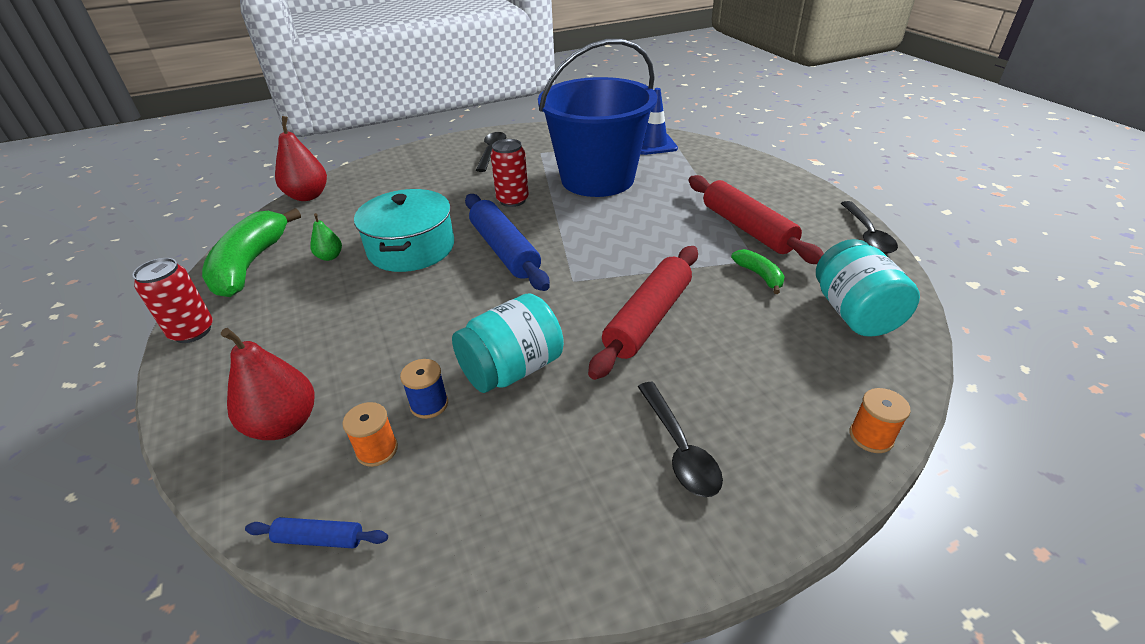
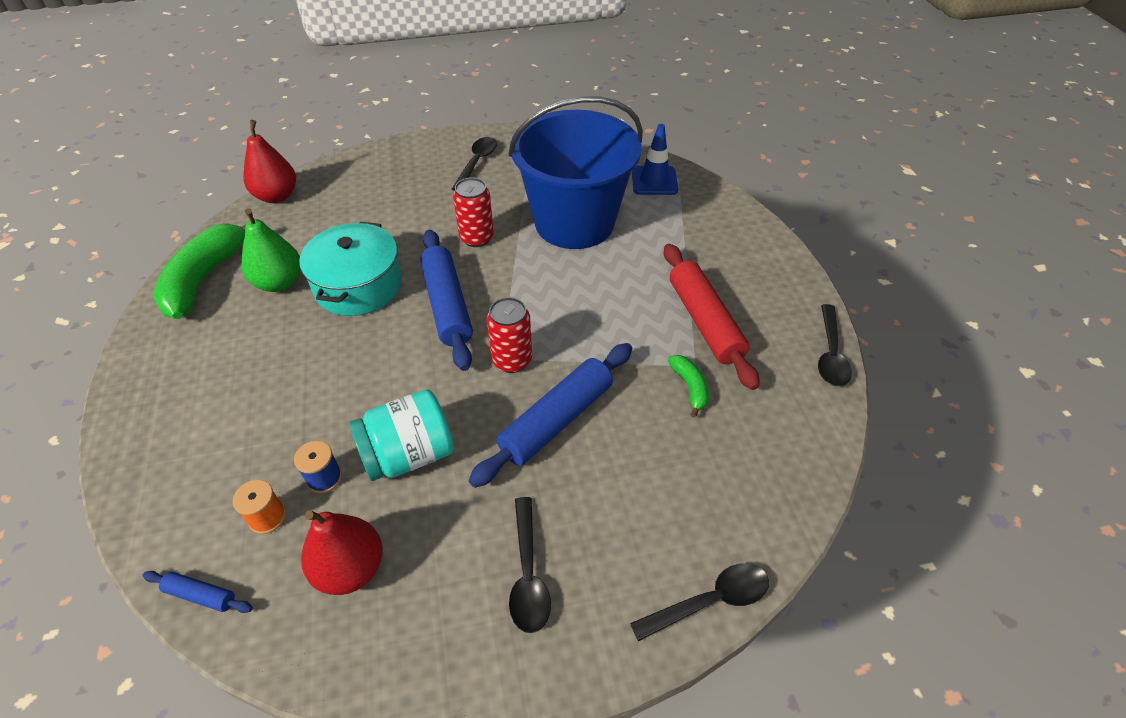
camera: 10 degrees right, 10 degrees up
(192, 331) = (139, 352): red can -> red can (512, 360)
(284, 424) = (197, 473): red pear -> red pear (350, 568)
(330, 257) = (279, 282): green pear -> green pear, size x1.88
(648, 319) = (556, 420): red rolling pin -> blue rolling pin
(854, 313) = (764, 455): turquoise jar -> none
(871, 437) = (709, 601): orange spool -> black spoon

